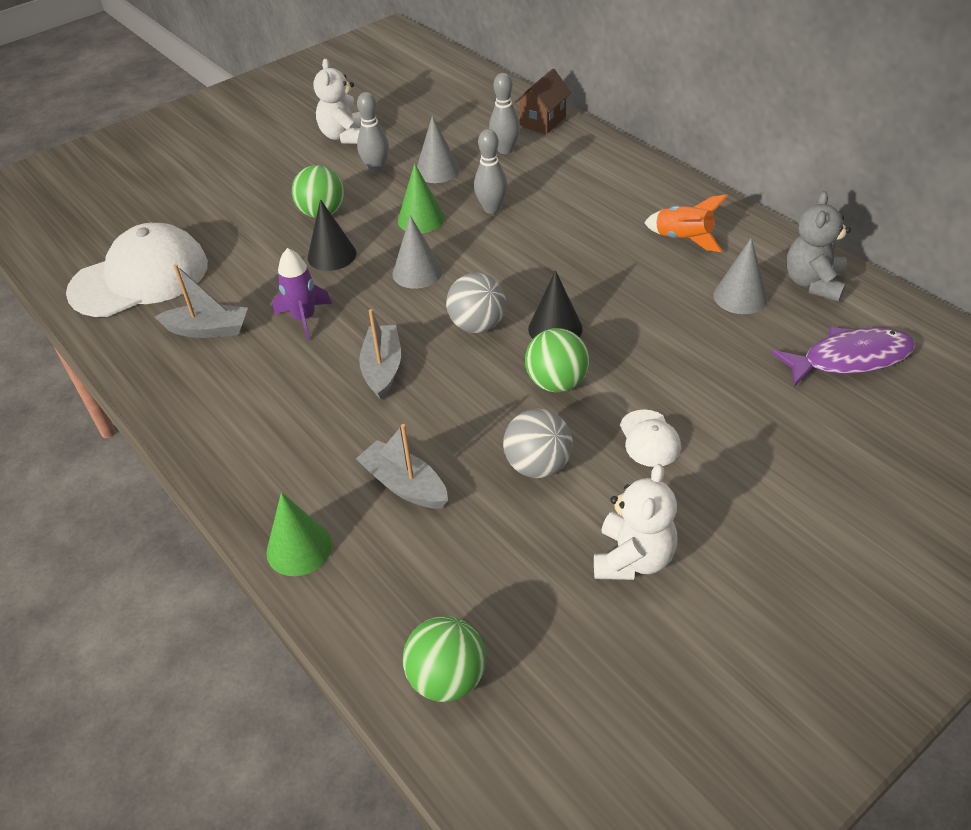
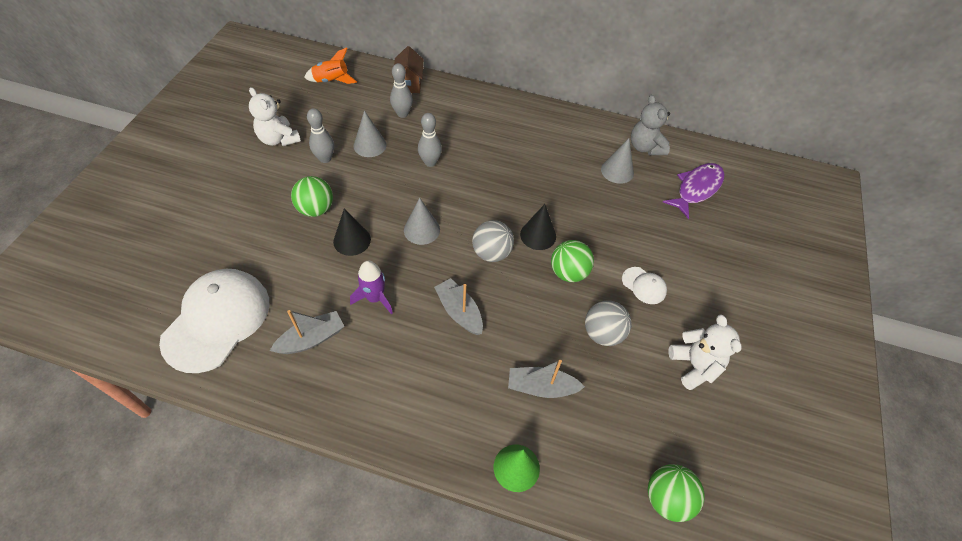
camera: 40 degrees left, 10 degrees up
(421, 219) = (390, 188): green cone -> none
(683, 239) = (559, 143): orange rocket -> orange rocket (332, 81)

